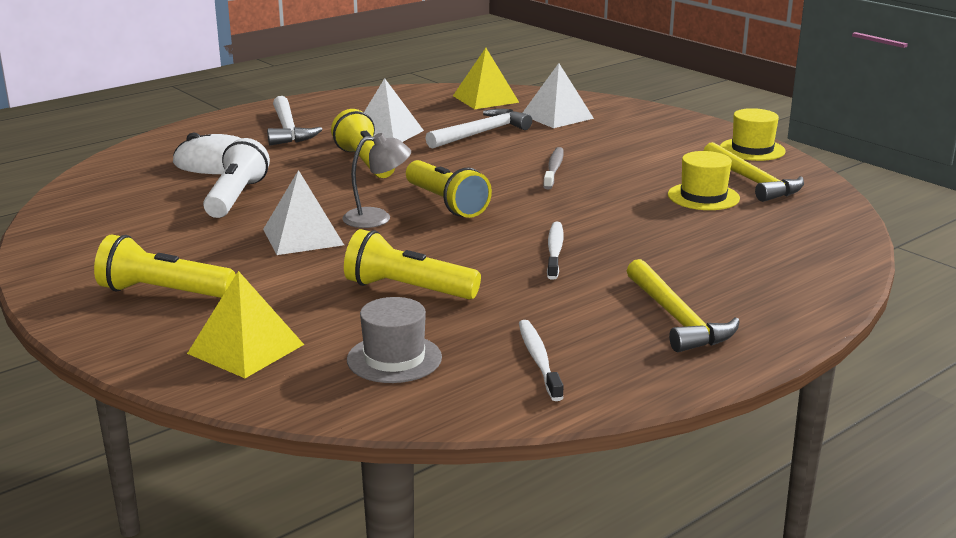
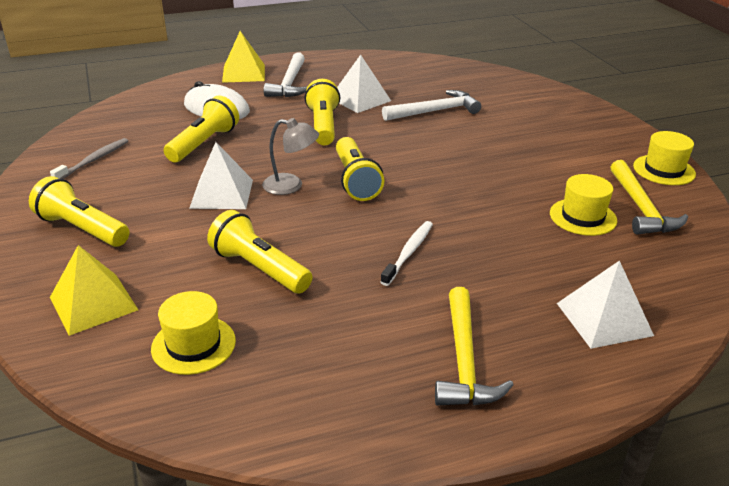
camera: 20 degrees right, 10 degrees up
(236, 197) = (204, 143): white flashlight -> yellow flashlight
(394, 358) = (193, 345): grey hat -> yellow hat
(485, 99) = (463, 76): yellow pyramid -> yellow pyramid (243, 73)
(539, 360) = (308, 379): white toothbrush -> none
(554, 169) = (469, 160): grey toothbrush -> grey toothbrush (93, 160)
(557, 116) = (510, 103): white pyramid -> white pyramid (604, 319)

